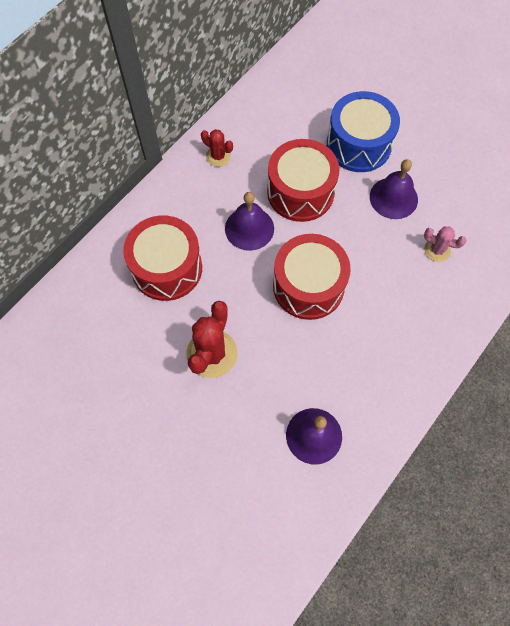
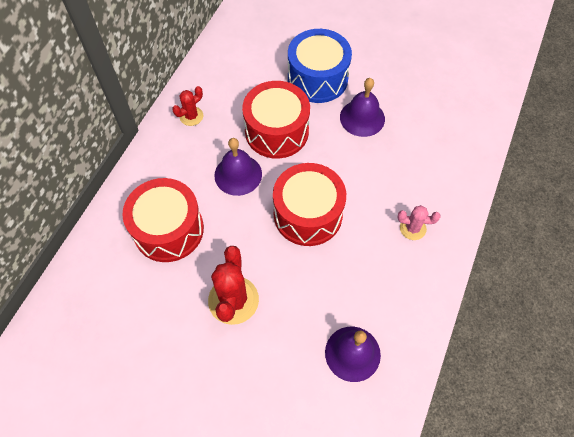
camera: 15 degrees left, 5 degrees down
(218, 156) = (191, 116): red cactus -> red cactus turned 60 degrees counterclockwise
(437, 250) = (414, 154): pink cactus -> pink cactus (412, 228)

